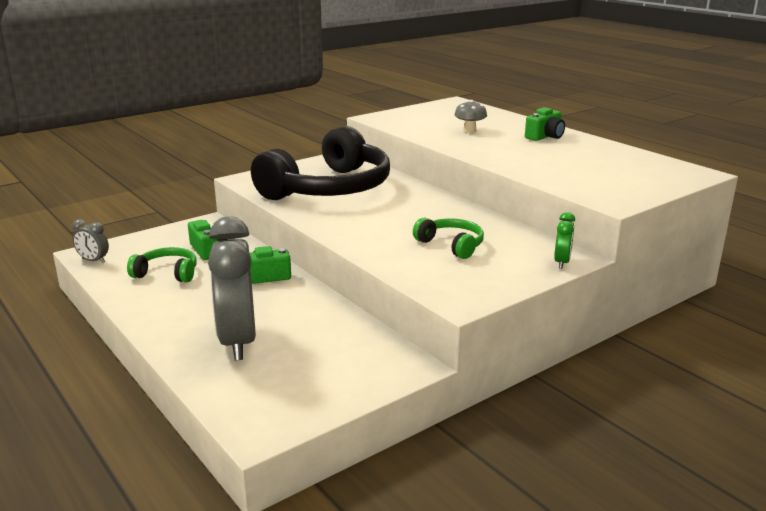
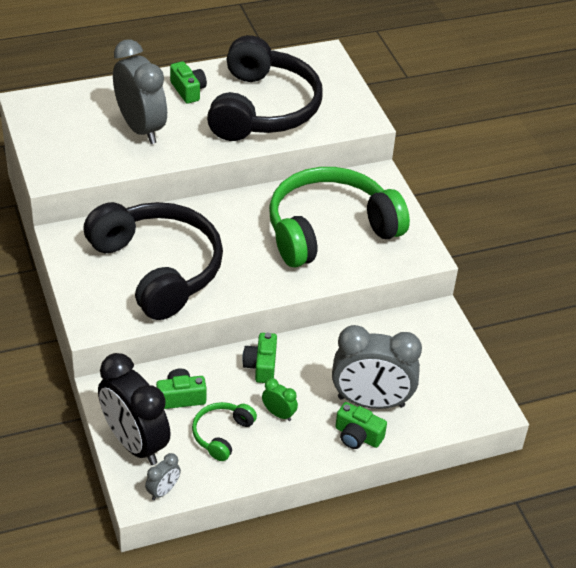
camera: 75 degrees left, 20 degrees up
(148, 242) = (134, 443): none -> black clock
(182, 340) = (357, 436): none -> green camera
(451, 245) = (329, 229): green headphones -> green headphones, size x2.31
(470, 131) = (141, 128): grey mushroom -> grey clock
(562, 162) = (263, 108): none -> black headphones
(562, 262) = (384, 184): green clock -> green clock (278, 414)

